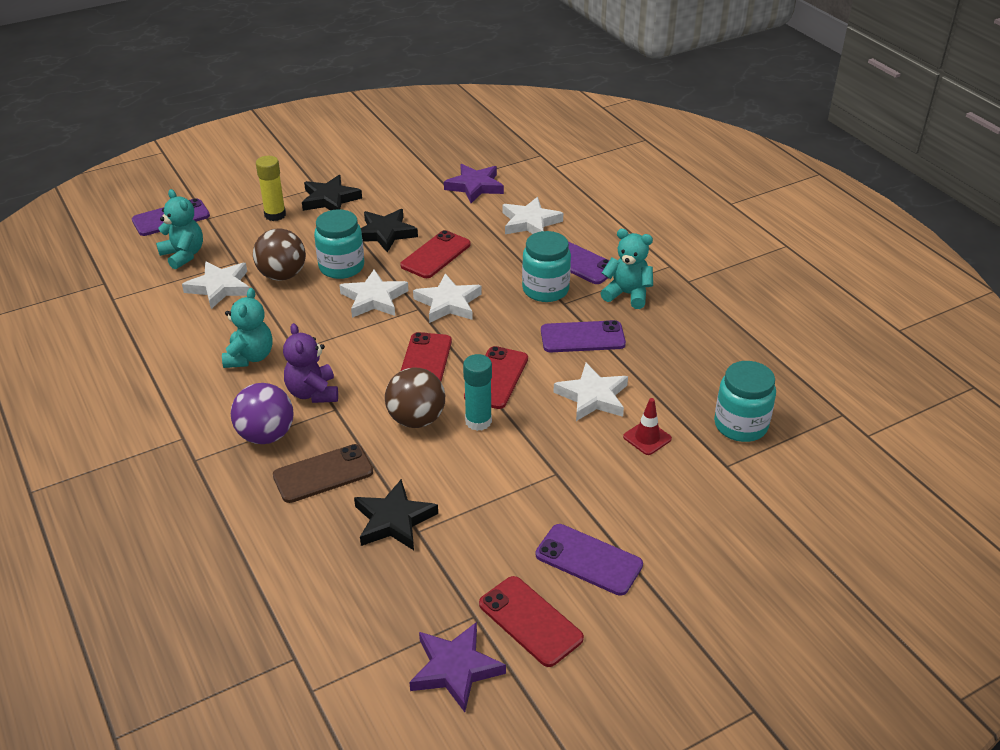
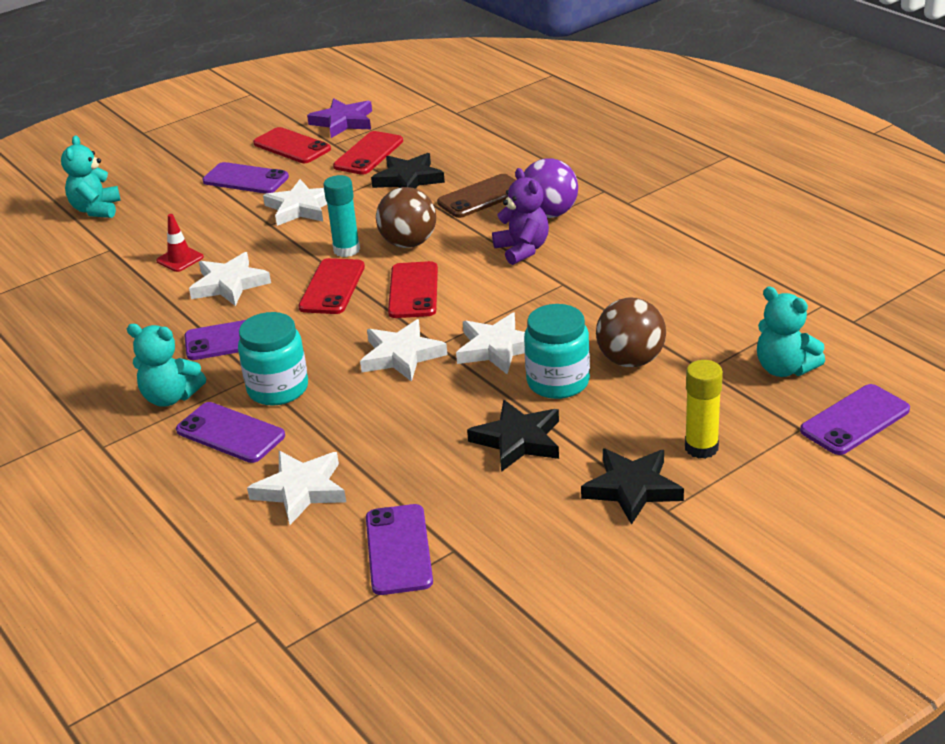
camera: 175 degrees right, 5 degrees down
(220, 287) = (700, 335): white star -> white star (300, 208)
(250, 357) = (609, 270): turquoise teddy bear -> turquoise teddy bear (96, 210)
(435, 255) = (434, 417): red phone -> red phone (368, 154)
(475, 186) = (398, 550): purple star -> purple phone
(740, 425) = (83, 281): turquoise jar -> none

